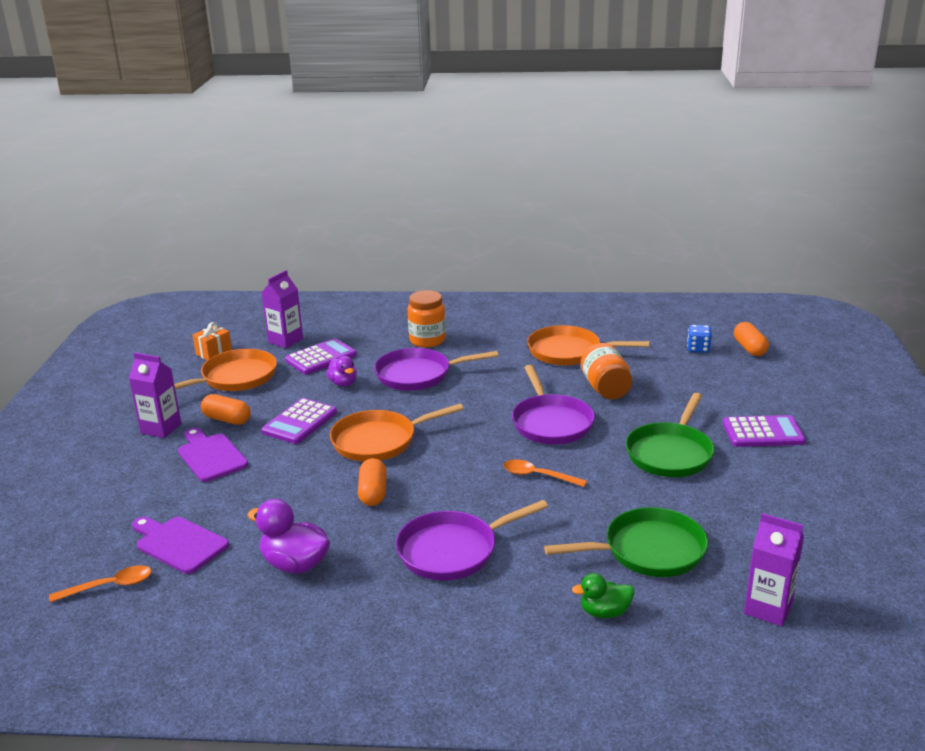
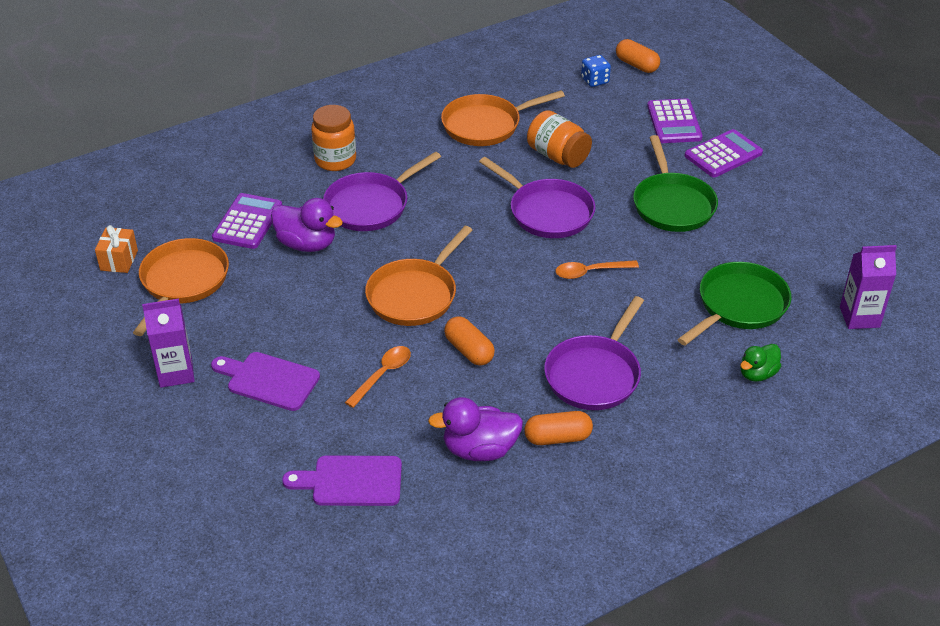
camera: 35 degrees left, 15 degrees up
(109, 586) = (338, 551): orange spoon -> orange spoon (383, 375)
(227, 419) = (235, 333): orange capsule -> orange capsule (557, 438)
(285, 340) = (182, 215): purple carton -> none
(300, 422) = (314, 306): purple calculator -> purple calculator (674, 122)
(343, 383) = (307, 244): purple duck -> purple duck, size x1.57

